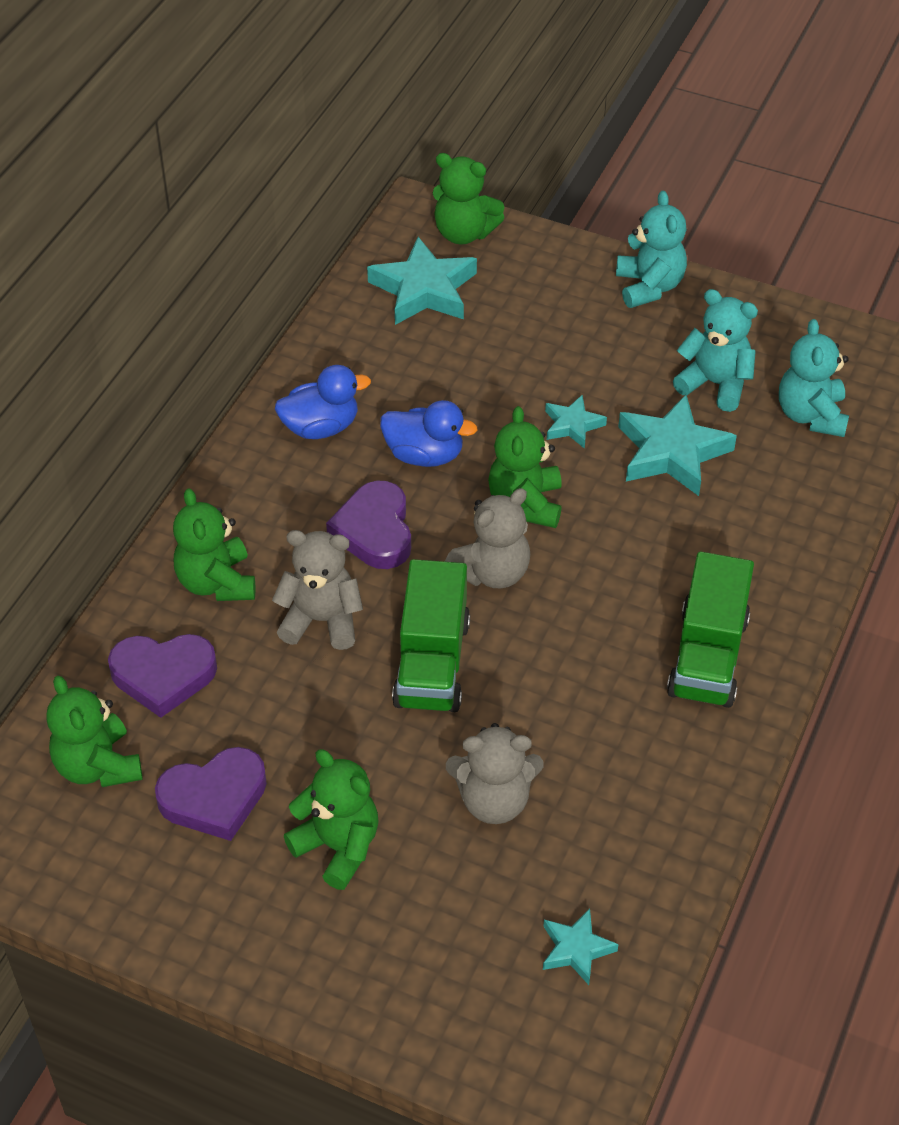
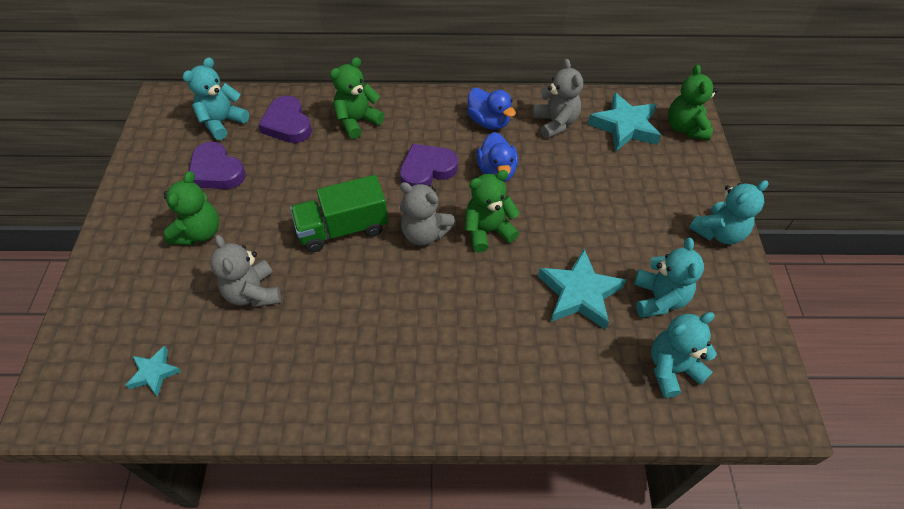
camera: 65 degrees right, 5 degrees up
(98, 766) = (222, 122): green teddy bear -> turquoise teddy bear
(321, 620) = (351, 171): grey teddy bear -> grey teddy bear (555, 123)
(572, 425) = (567, 233): turquoise star -> none
(707, 656) = (412, 372): green truck -> none

